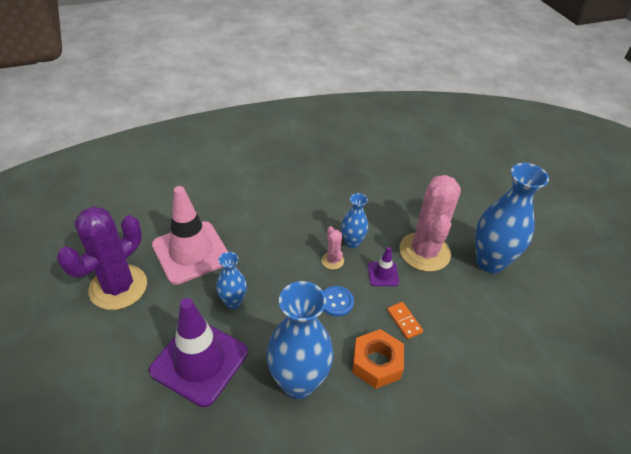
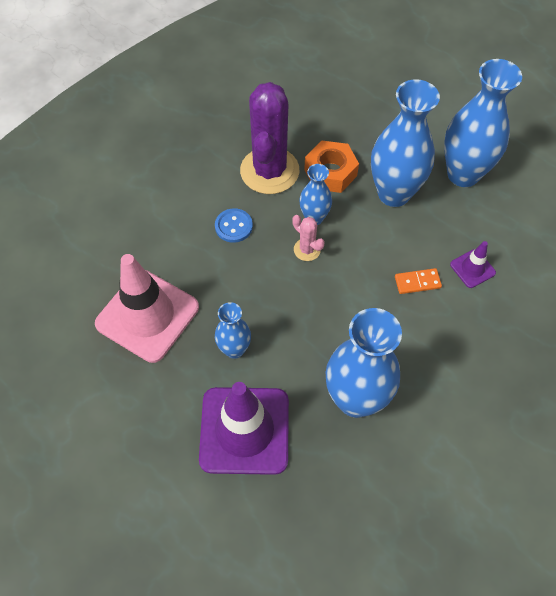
camera: 25 degrees left, 15 degrees up
(118, 287) = (96, 397): purple cactus -> purple cactus (269, 171)
(336, 302) = (339, 295): blue button -> blue button (233, 226)
(376, 363) = (416, 340): orange nut -> orange nut (330, 172)
(383, 274) = (367, 240): purple traffic cone -> purple traffic cone (472, 268)
(404, 321) = (417, 282): orange domino -> orange domino turned 45 degrees counterclockwise
(424, 252) = (394, 193): pink cactus -> blue vase

